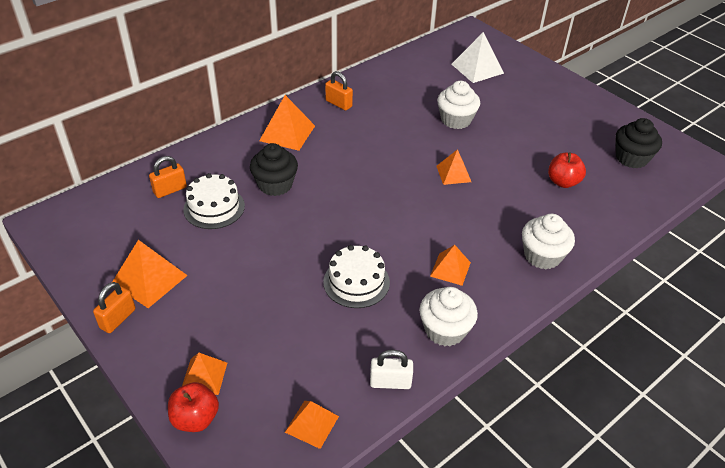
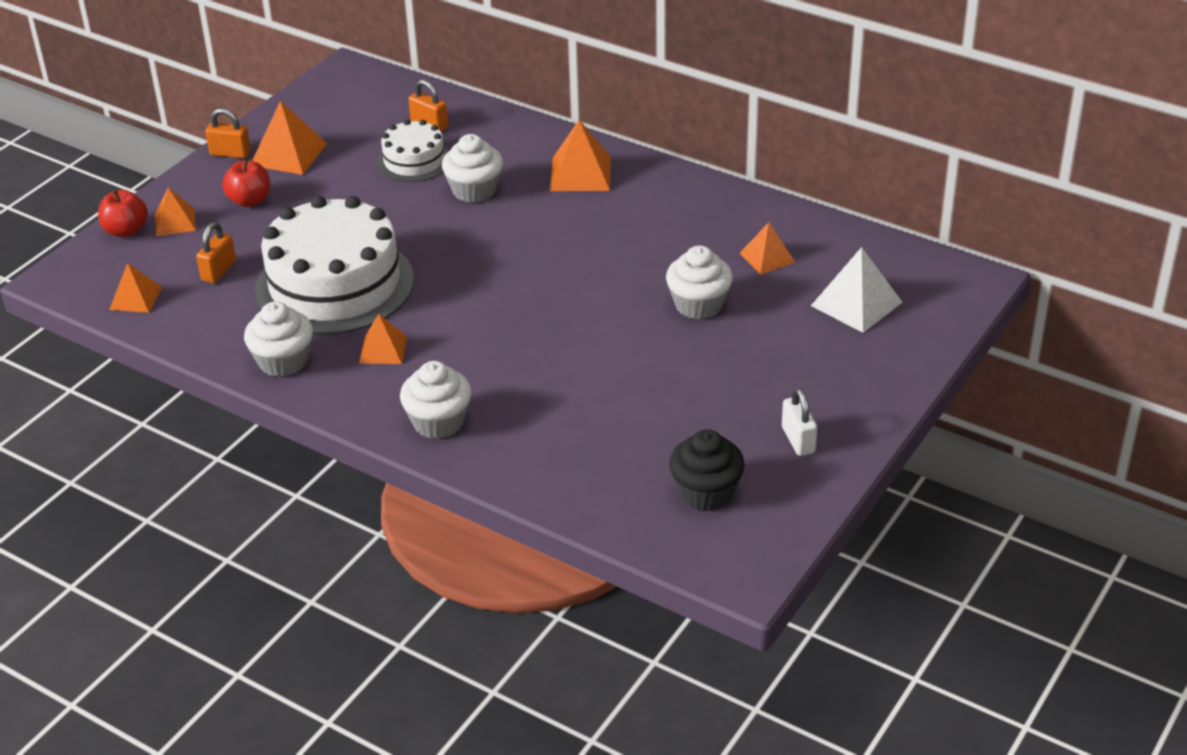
camera: 75 degrees right, 5 degrees down
(275, 185) = (474, 190): black cupcake -> white cupcake
(338, 104) = (672, 197): orange padlock -> orange padlock (219, 271)
(356, 282) = (334, 285): white cake -> white cake, size x1.97
(390, 382) = (199, 336): white padlock -> white padlock (798, 440)
(453, 173) = (570, 323): orange pyramid -> orange pyramid (767, 257)
(563, 182) = (605, 425): red apple -> red apple (250, 201)

